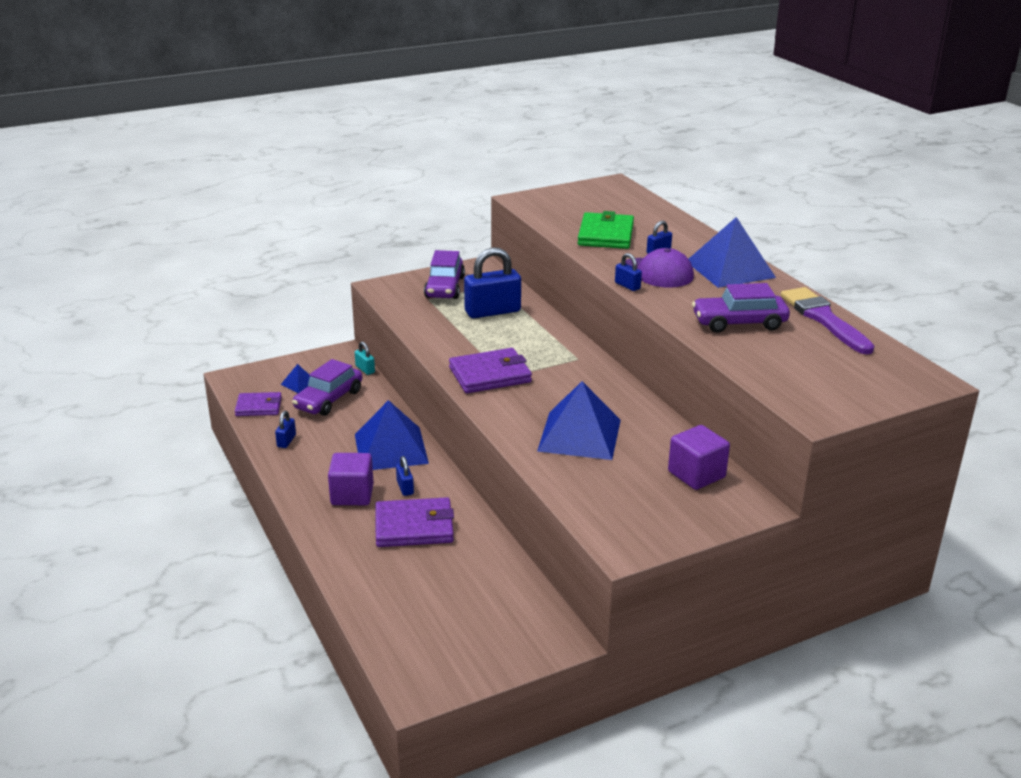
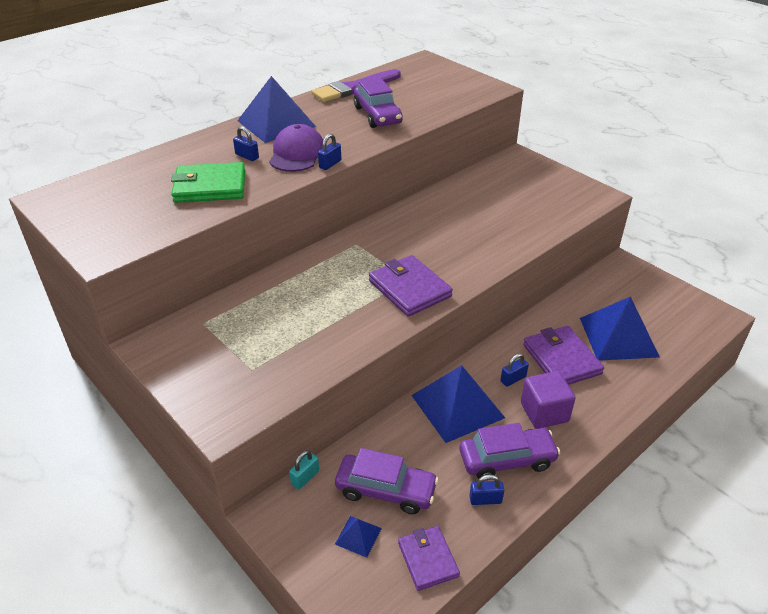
camera: 105 degrees left, 10 degrees up
(444, 287) = (217, 363): purple car -> purple car (507, 460)
(492, 311) = (274, 312): blue padlock -> none
(579, 435) = (480, 227): blue pyramid -> blue pyramid (618, 337)
(696, 474) = (498, 176): purple cube -> none

